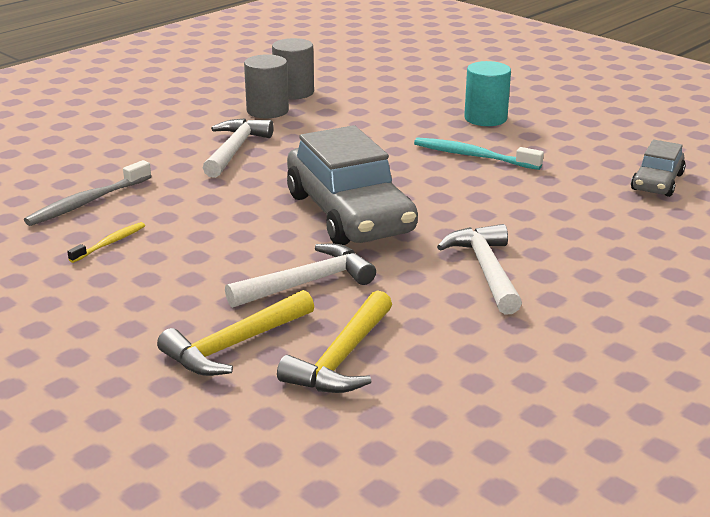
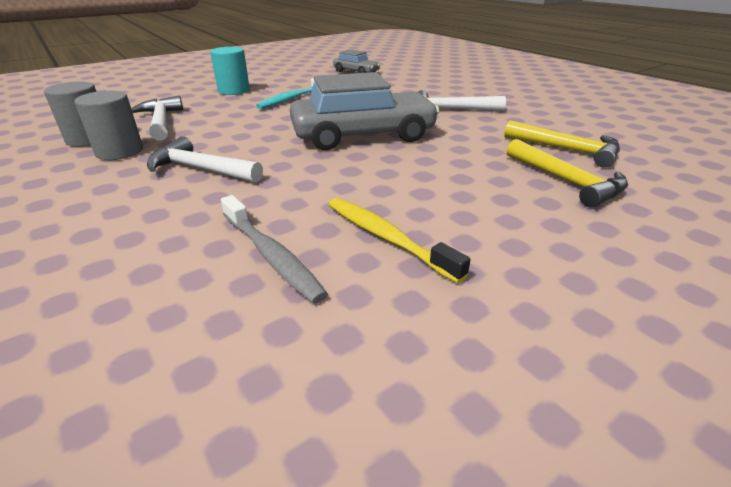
camera: 80 degrees left, 5 degrees up
(110, 243) = (387, 238): yellow toothbrush -> yellow toothbrush, size x1.69
(307, 283) = (470, 154): white hammer -> white hammer (161, 121)

